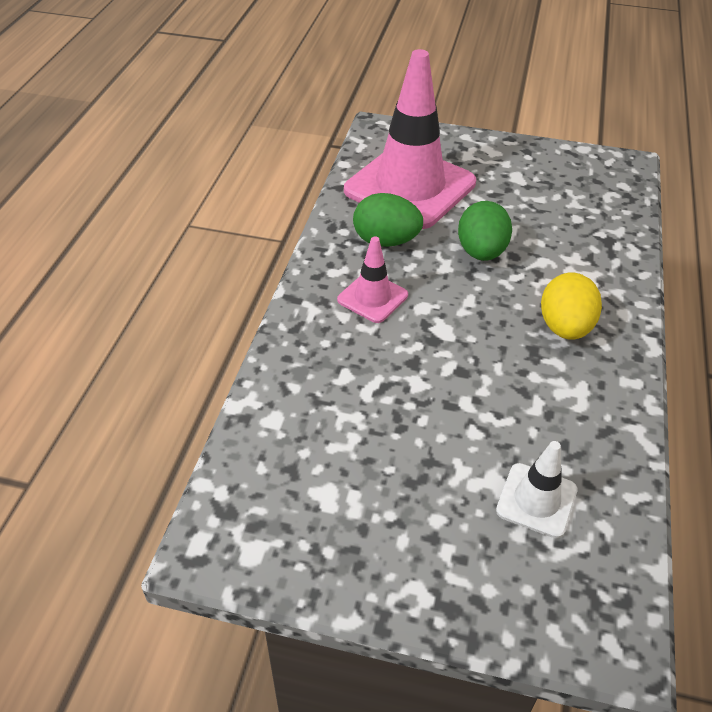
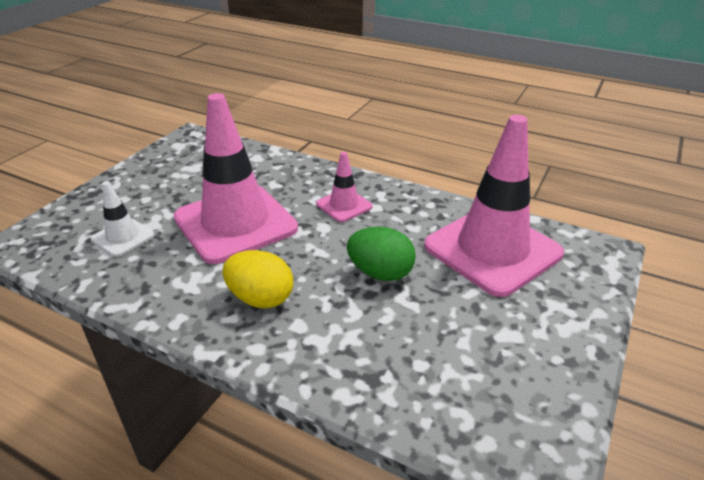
camera: 105 degrees right, 10 degrees down
(386, 241) = (411, 222): green egg -> none
(451, 388) = (235, 223): none -> pink traffic cone

